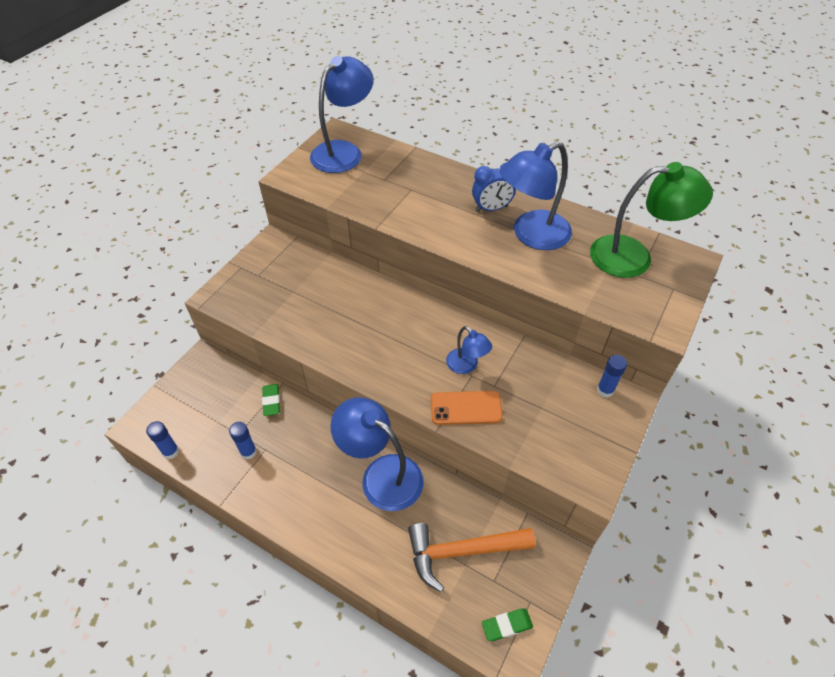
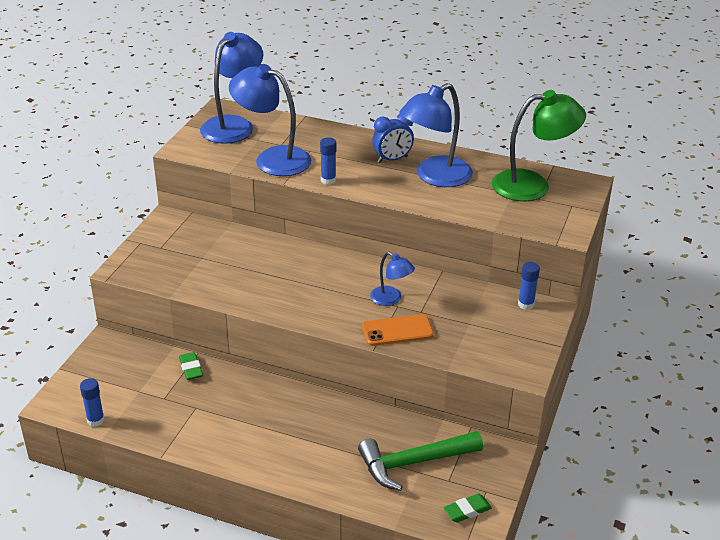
camera: 10 degrees left, 15 degrees down
(248, 452) = (178, 411): blue glue stick -> blue glue stick (328, 180)
(381, 474) = (320, 414): blue lamp -> blue lamp (272, 159)
(461, 551) = (413, 463): orange hammer -> green hammer

